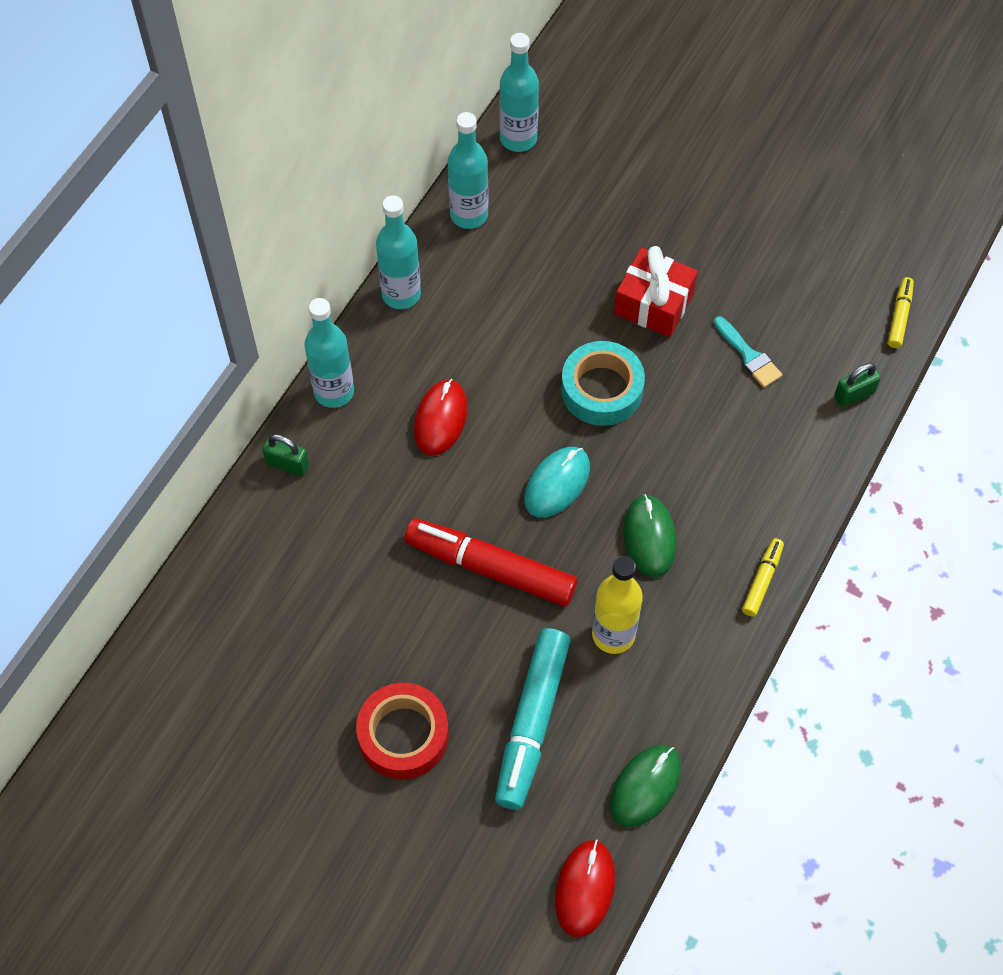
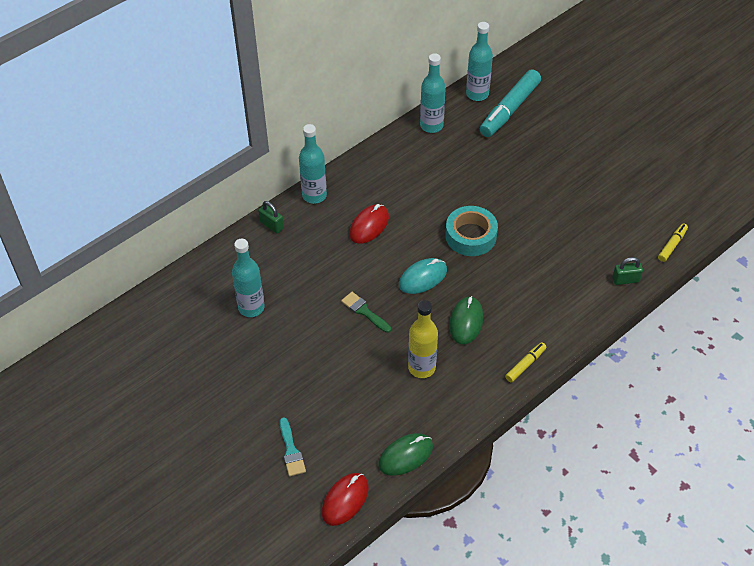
camera: 20 degrees right, 10 degrees down
(401, 294) = (374, 156): turquoise bottle -> turquoise bottle (251, 307)
(403, 735) = (275, 384): red tape -> none
(490, 568) = (364, 311): red marker -> green brush
(532, 723) = (352, 400): turquoise marker -> turquoise marker (509, 109)
(653, 304) = (521, 199): red gift -> none
(749, 356) = (568, 241): turquoise brush -> turquoise brush (291, 451)

